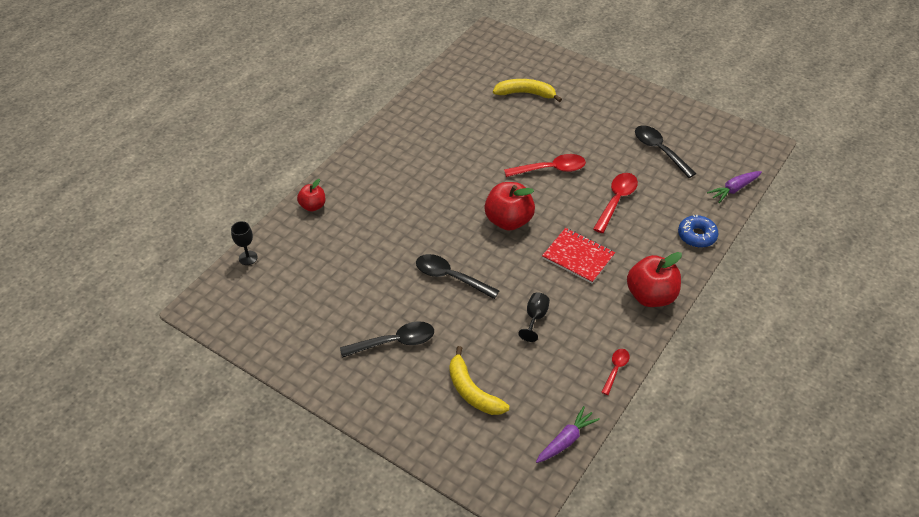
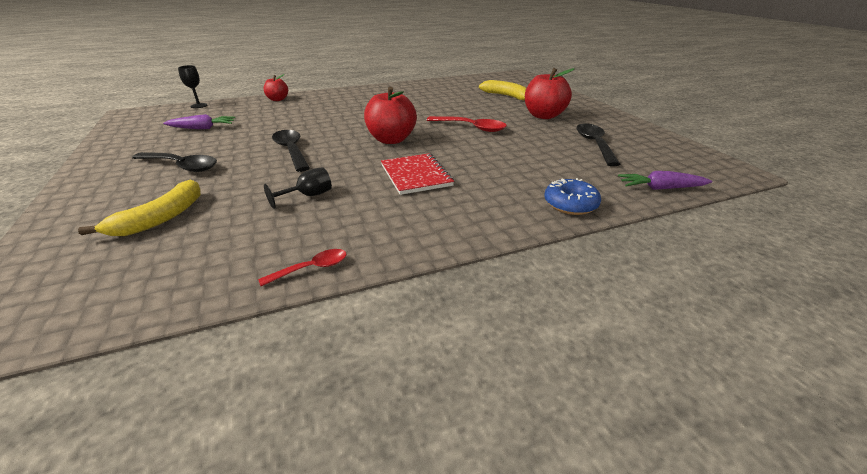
camera: 35 degrees right, 15 degrees down
(472, 391) = (161, 218): yellow banana -> yellow banana turned 150 degrees counterclockwise
(566, 440) = (142, 305): purple carrot -> purple carrot (202, 128)
(616, 201) = (507, 157): red spoon -> none
(650, 296) = (449, 227): red apple -> red apple (543, 116)

